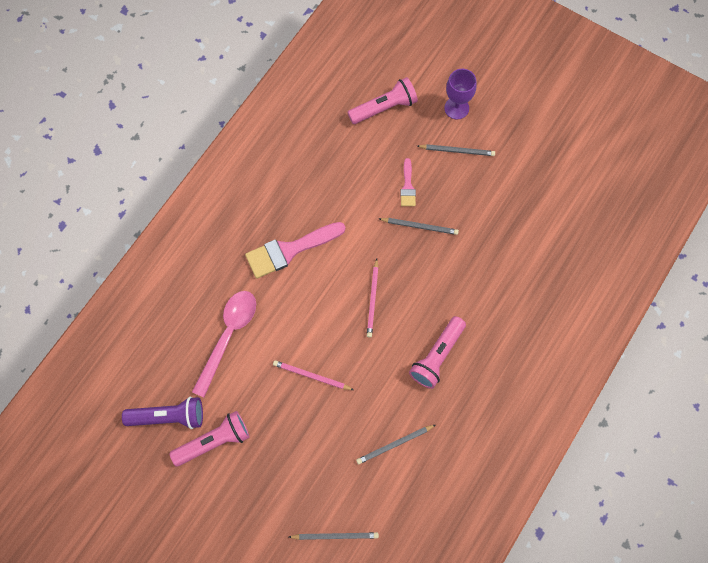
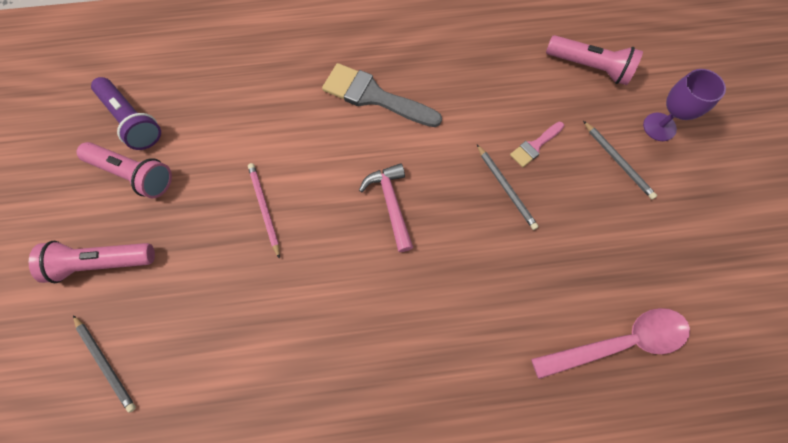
camera: 50 degrees right, 0 degrees up
(228, 336) = (248, 110): pink spoon -> pink spoon (618, 342)
(289, 250) = (374, 96): pink brush -> grey brush
(373, 299) = (391, 203): pink pencil -> pink hammer
(395, 444) = (251, 347): grey pencil -> none
(437, 356) = (384, 314): pink flashlight -> pink flashlight (102, 263)

